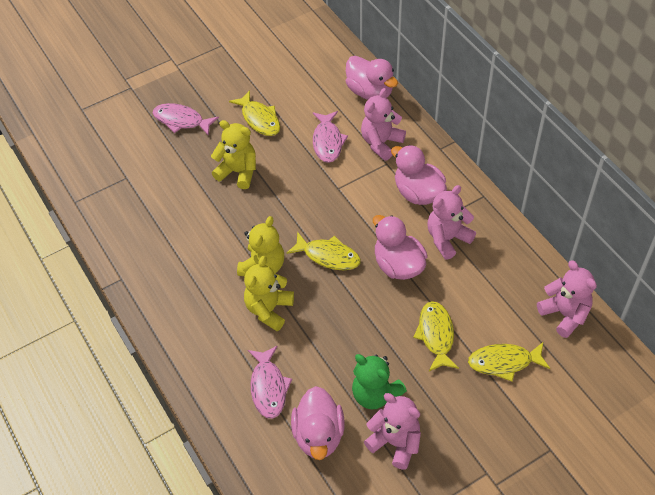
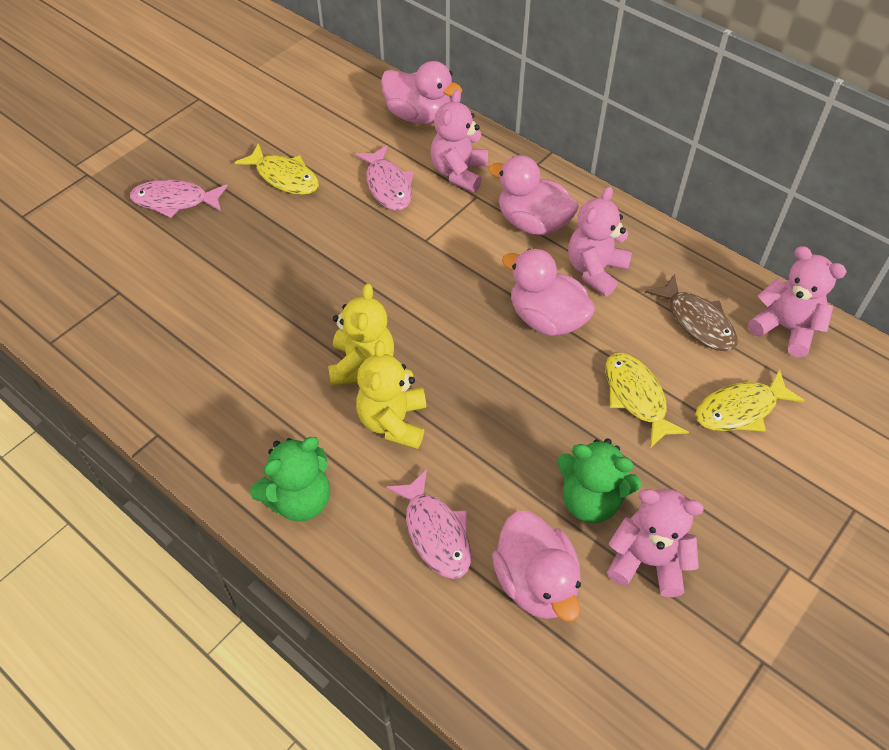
camera: 20 degrees left, 0 degrees up
(193, 344) = (299, 500): none -> green teddy bear
(238, 172) = (279, 249): yellow teddy bear -> none
(328, 256) = (448, 329): yellow fish -> none
(503, 293) = (697, 321): none -> brown fish

